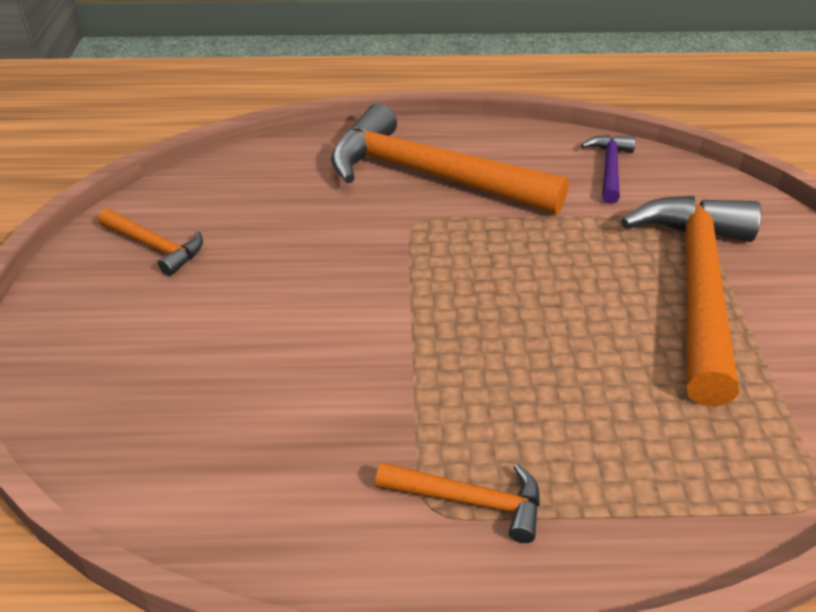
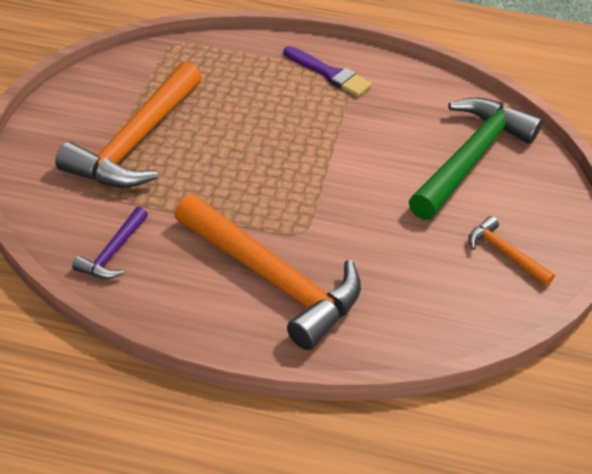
camera: 170 degrees left, 5 degrees up
(183, 373) = (471, 158): none -> green hammer
(470, 501) = (329, 74): orange hammer -> purple brush

